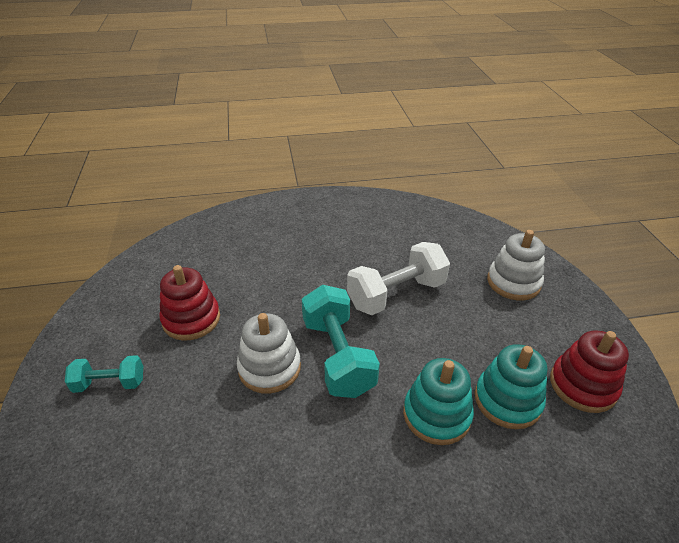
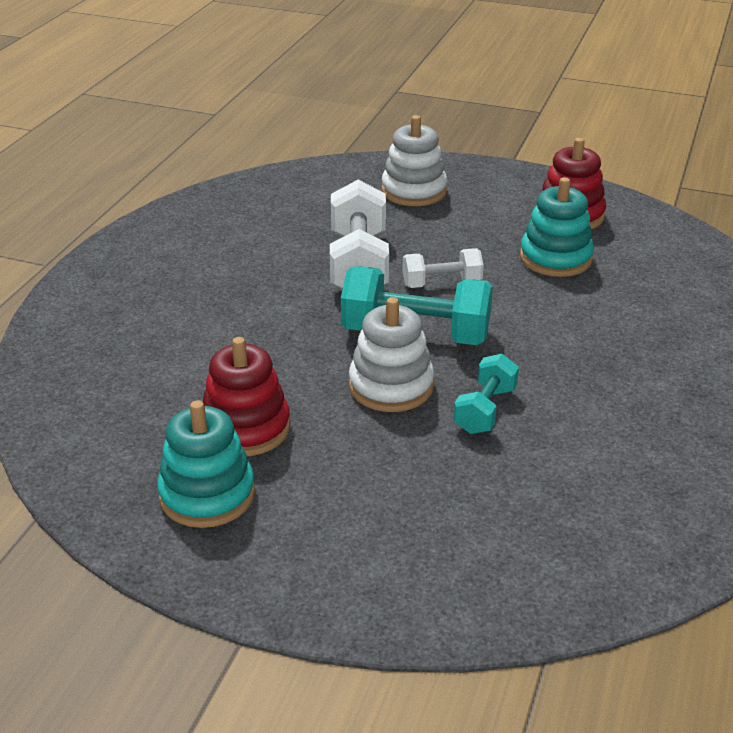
camera: 60 degrees left, 5 degrees down
(110, 383) = (302, 524): turquoise dumbbell -> turquoise dumbbell (485, 410)
(410, 345) = (441, 284): none -> white dumbbell
(436, 414) = (541, 301): turquoise stacking toy -> turquoise stacking toy (207, 494)

